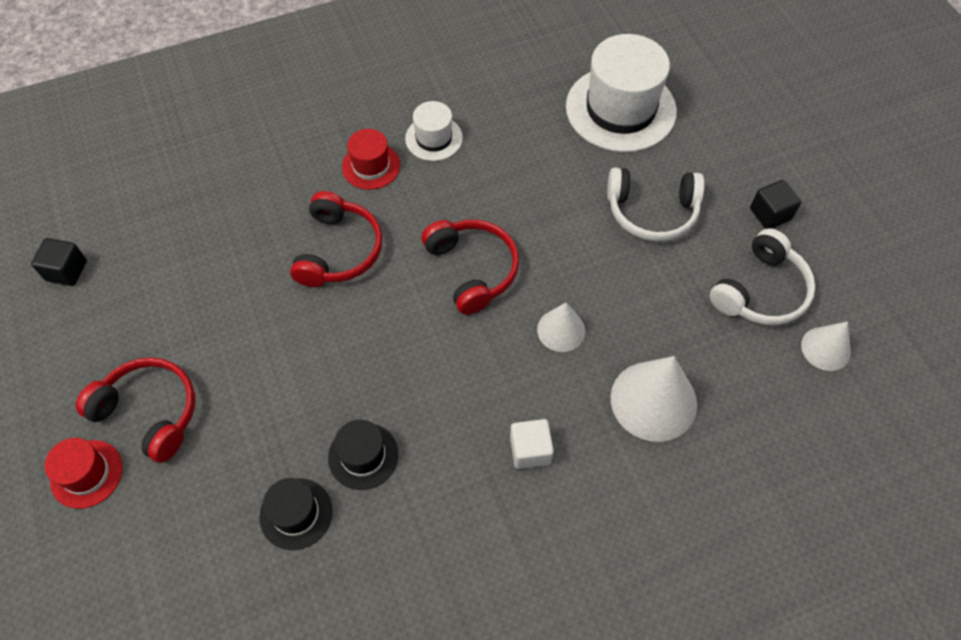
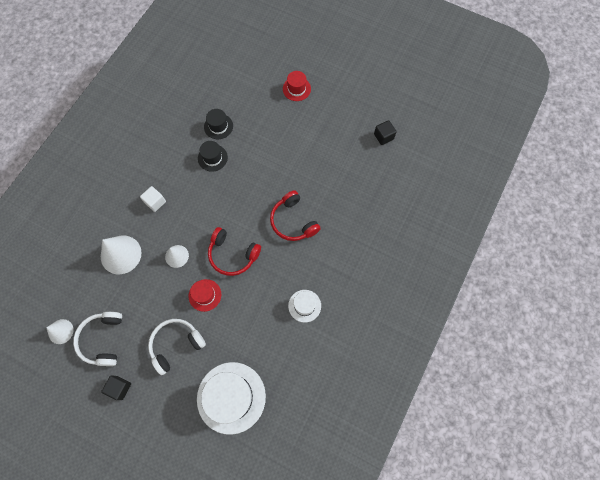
camera: 140 degrees right, 10 degrees up
(150, 412) = (298, 118): red headphones -> none
(371, 166) = (318, 269): red hat -> red hat (205, 295)

